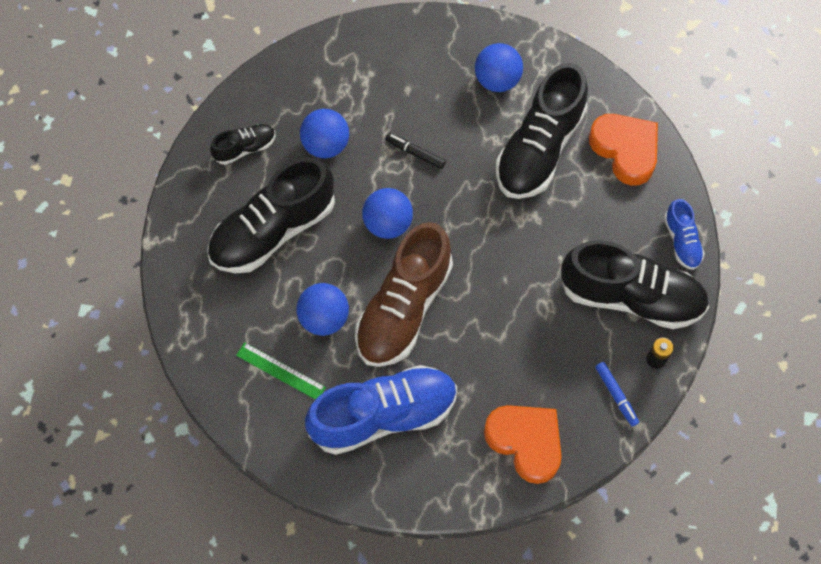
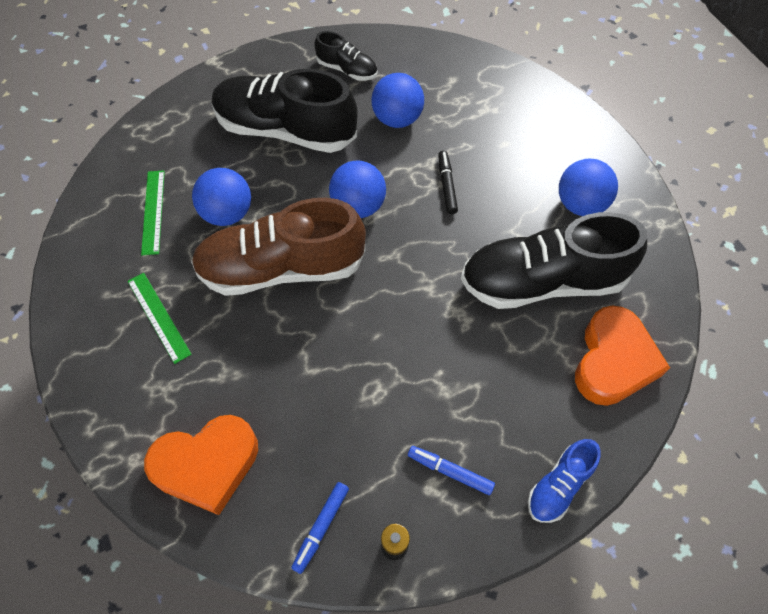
camera: 55 degrees right, 5 degrees down
(384, 415) = (158, 317): blue shoe -> green ruler
(526, 442) = (207, 465): orange heart -> orange heart turned 60 degrees clockwise
(631, 297) = (450, 471): black shoe -> blue marker

